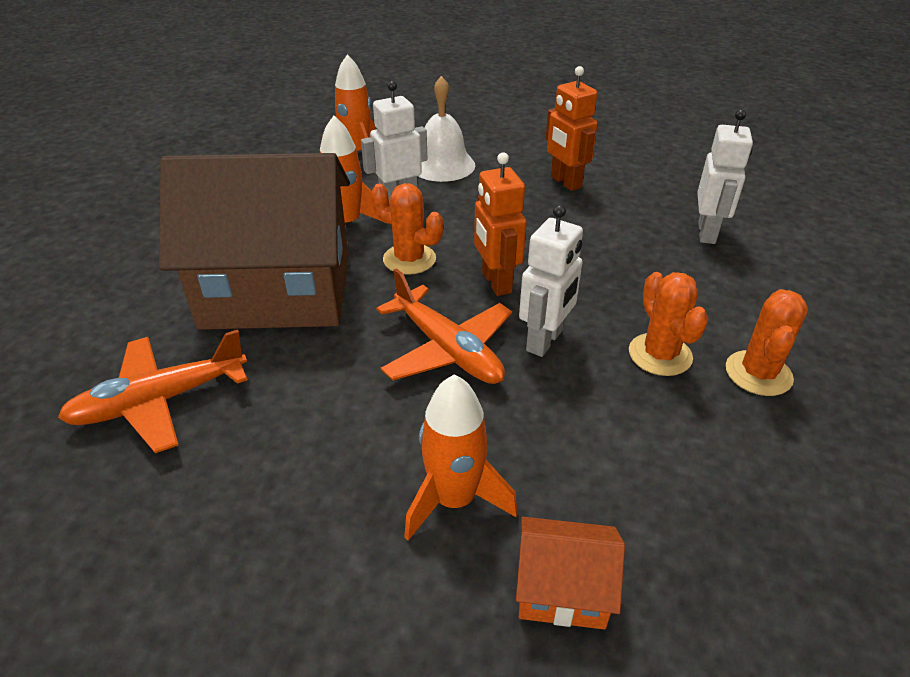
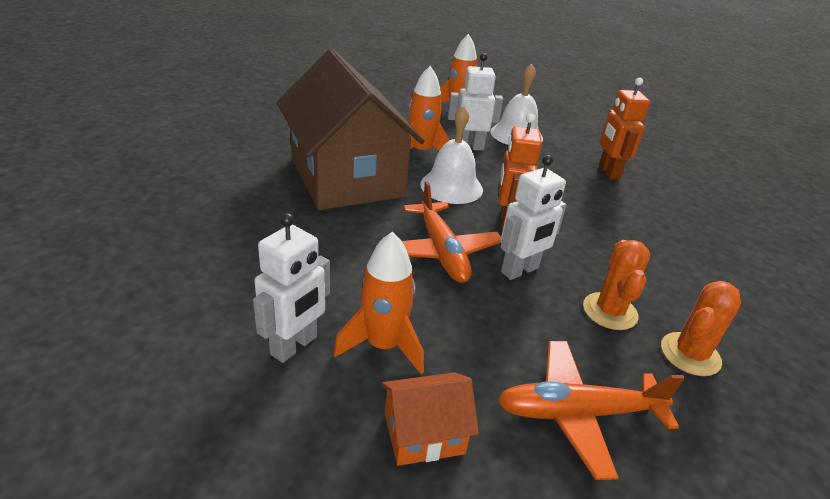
camera: 20 degrees right, 5 degrees down
(159, 401) = (230, 217): orange plane -> orange plane (577, 413)
(277, 291) = (346, 178): brown house -> brown house turned 45 degrees clockwise
(409, 259) = (451, 186): orange cactus -> white bell
(562, 589) = (424, 434): orange house -> orange house turned 45 degrees counterclockwise
(707, 233) = (711, 241): white robot -> white robot (294, 346)

